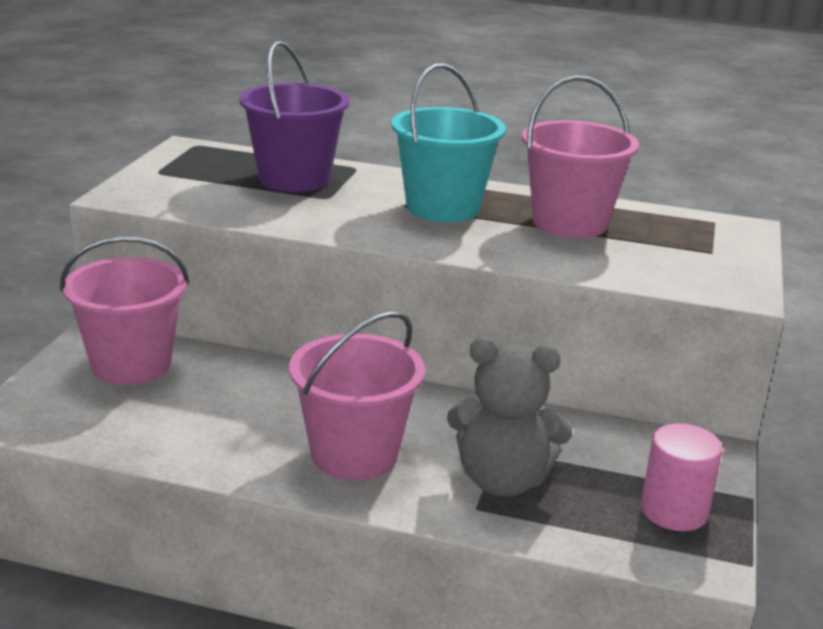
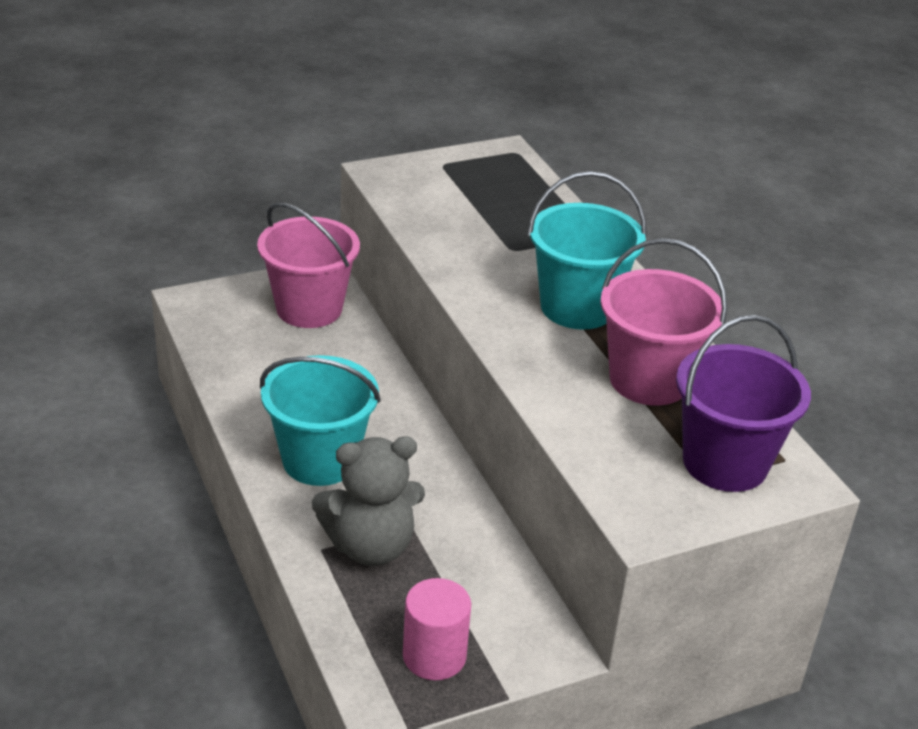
camera: 50 degrees right, 10 degrees up
(294, 179) = (522, 220): purple bucket -> purple bucket (725, 462)
(354, 454) = (320, 460): pink bucket -> turquoise bucket
(502, 480) = (370, 546): grey teddy bear -> grey teddy bear turned 75 degrees counterclockwise

